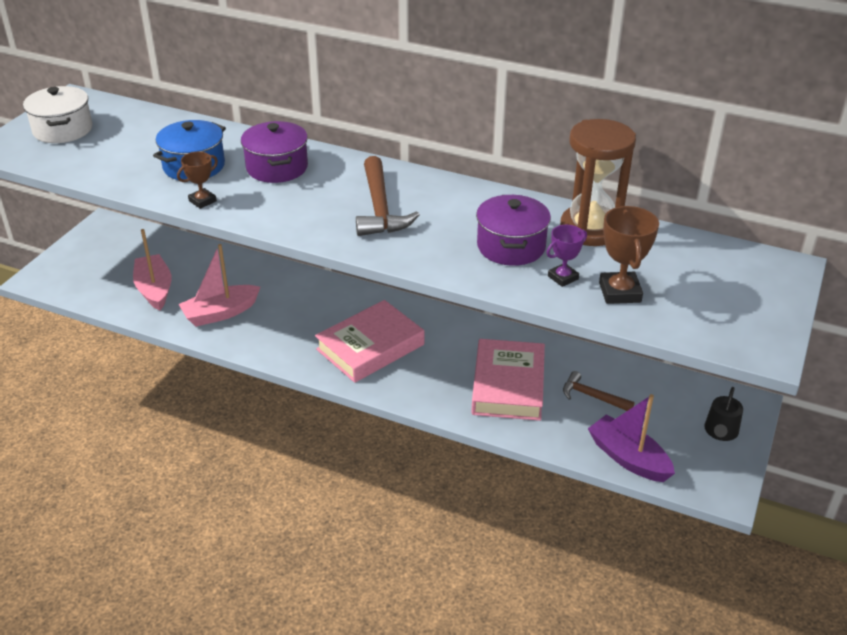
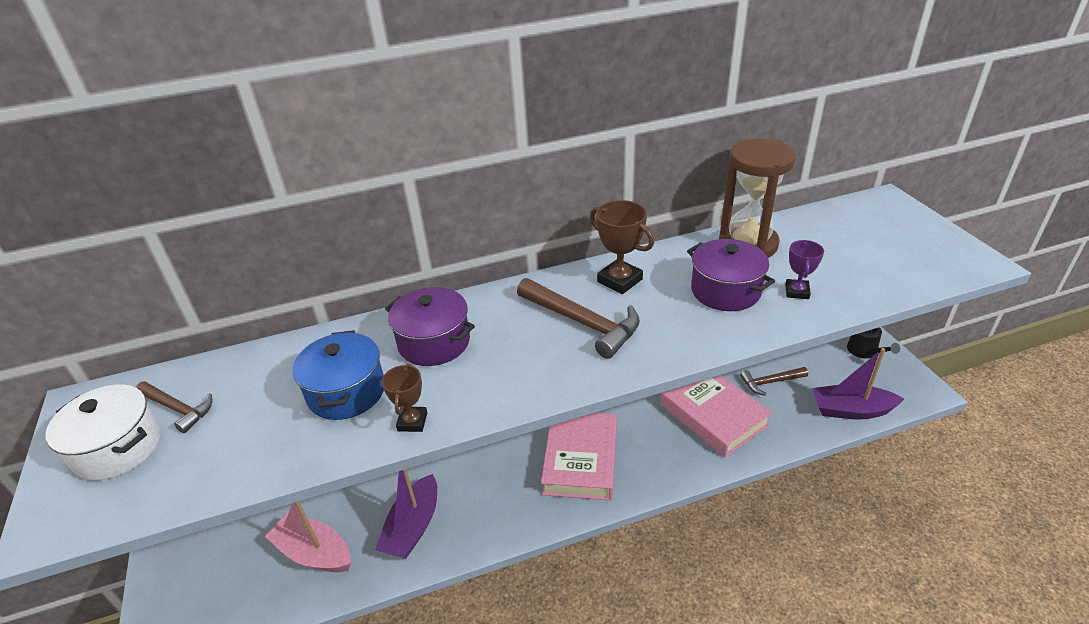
camera: 40 degrees left, 0 degrees up
(109, 126) = (177, 409): none -> brown hammer
(220, 313) = (413, 527): pink boat -> purple boat
(619, 292) = (845, 278): brown trophy -> brown trophy (619, 280)

